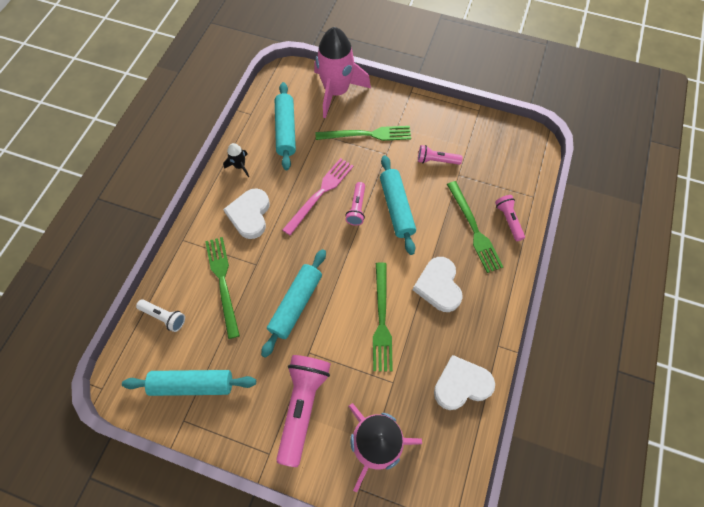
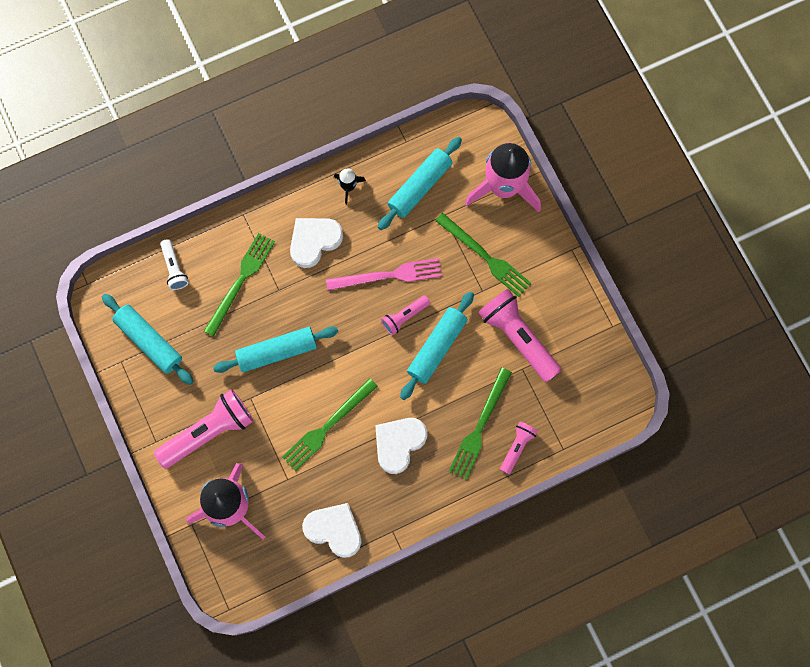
camera: 45 degrees right, 10 degrees up
(436, 161) = (518, 338): pink flashlight -> pink flashlight, size x1.91

